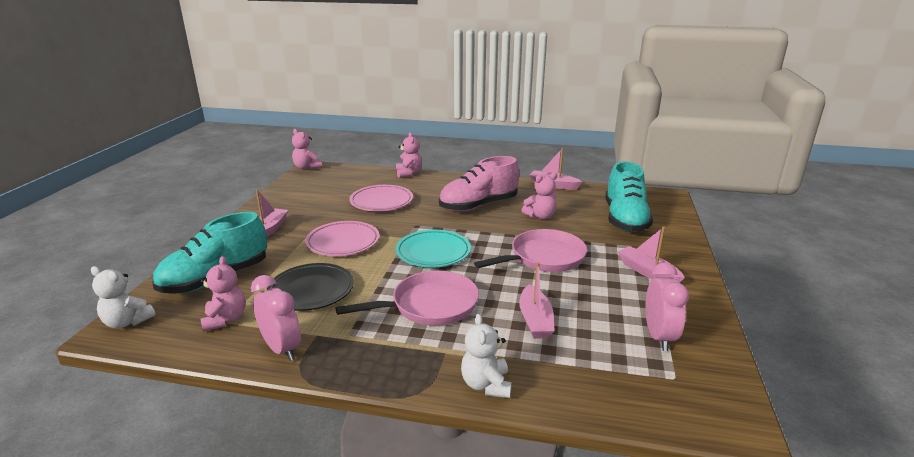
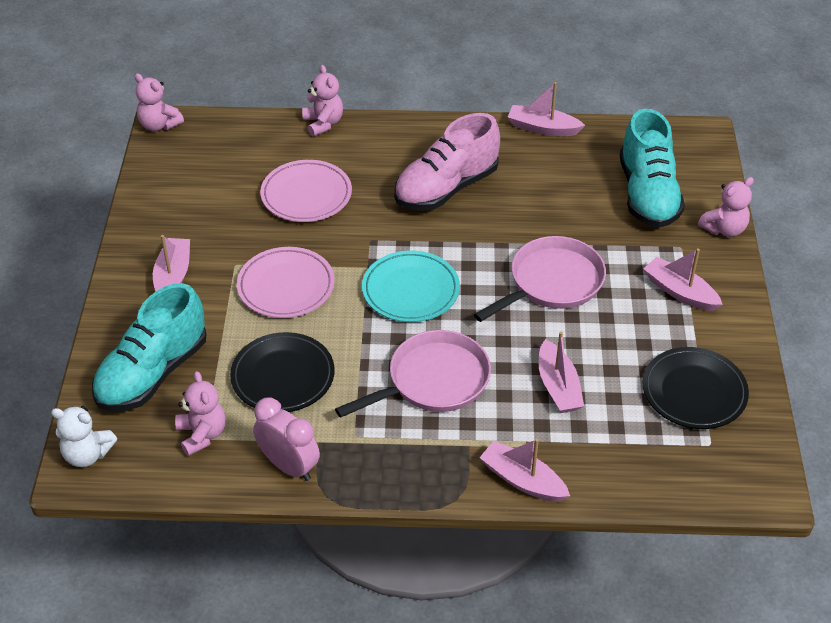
camera: 10 degrees left, 20 degrees up
(486, 385) = (522, 480): white teddy bear -> pink boat
(540, 216) = (535, 202): pink teddy bear -> pink teddy bear (724, 229)
(659, 337) = (694, 392): pink clock -> black plate

